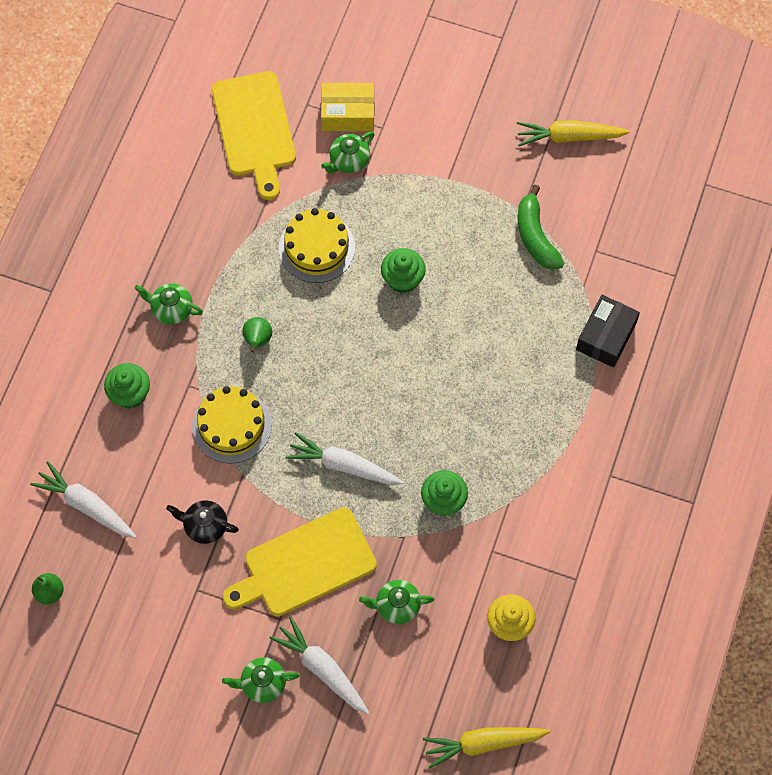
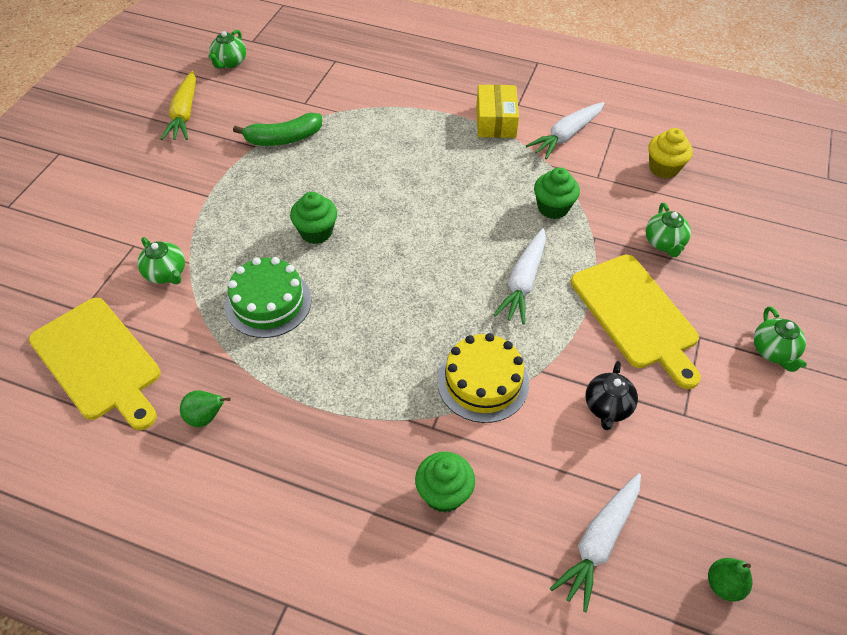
camera: 90 degrees left, 15 degrees down
(171, 309) = (329, 448): green teapot -> green teapot (229, 63)
(254, 129) = (98, 361): yellow cutting board -> yellow cutting board turned 60 degrees clockwise
(257, 340) = (376, 357): green pear -> green pear (206, 417)
(316, 248) = (268, 302): yellow cake -> green cake
(322, 669) = (743, 301): white carrot -> white carrot (566, 136)
(348, 114) = (106, 274): yellow box -> yellow box (496, 121)
(483, 743) = (777, 188): yellow carrot -> none
(606, 336) = (388, 101): black box -> none

